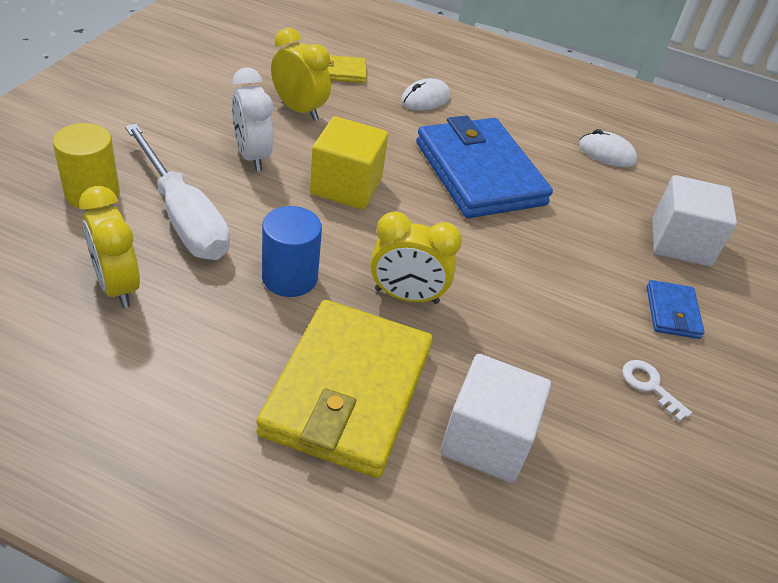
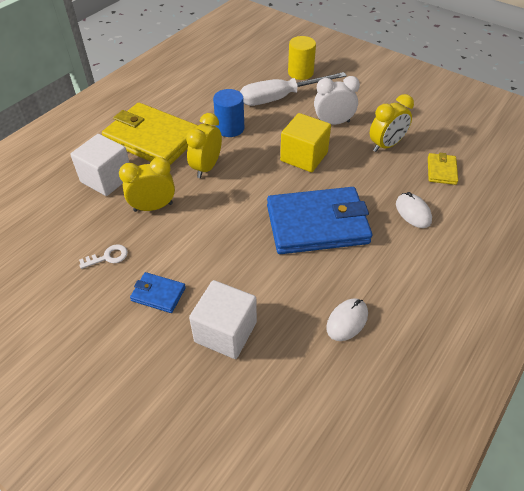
camera: 110 degrees right, 5 degrees up
(117, 286) = (235, 80): yellow clock -> yellow clock (153, 207)

